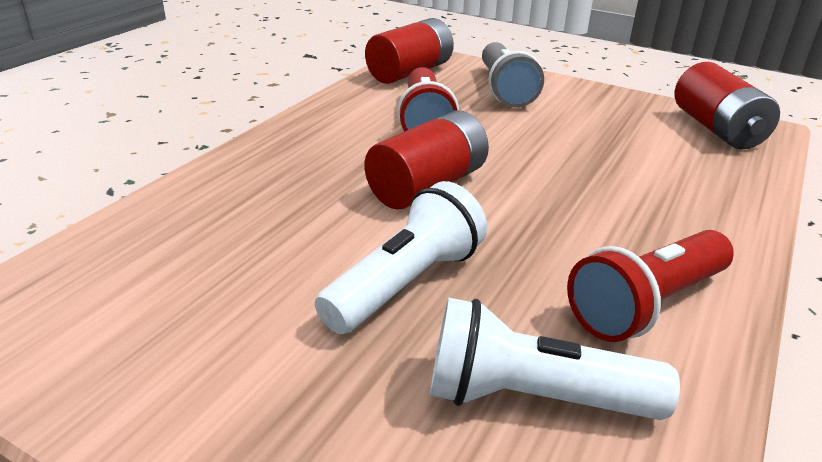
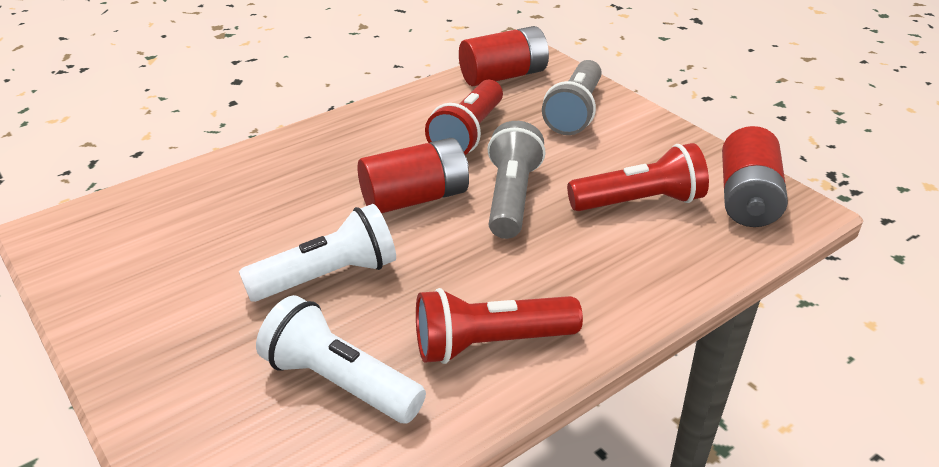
camera: 25 degrees right, 5 degrees up
(521, 167) = (511, 197): none -> grey flashlight
(637, 148) = (639, 202): none -> red flashlight

